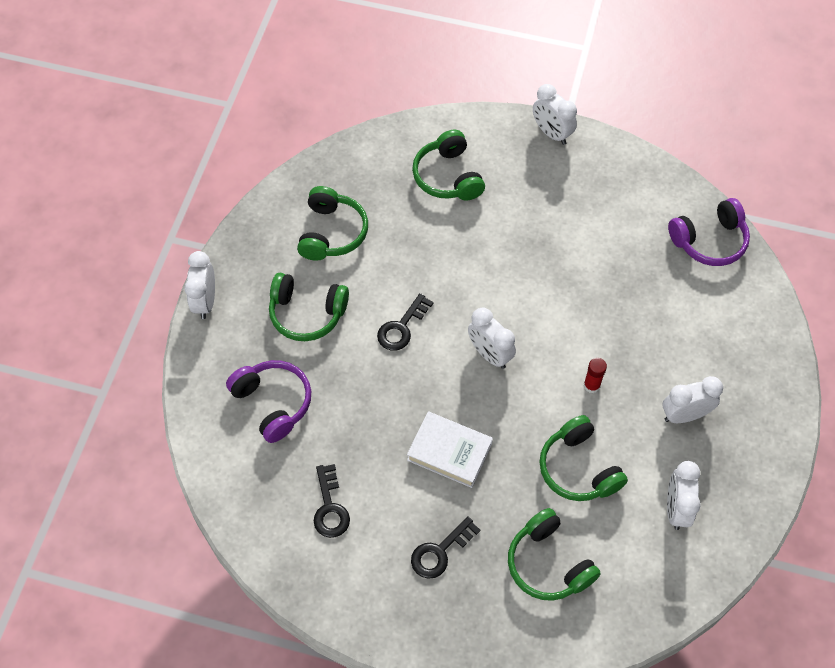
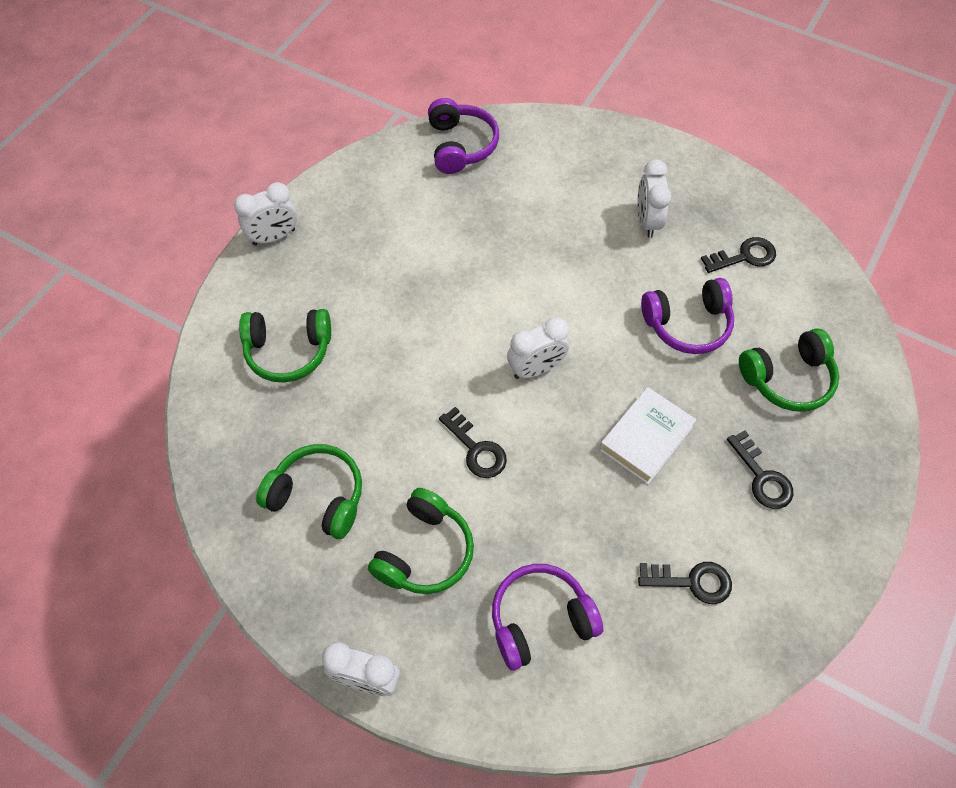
camera: 75 degrees left, 0 degrees up
(578, 468) = (687, 324): green headphones -> purple headphones
(591, 385) = (596, 287): red glue stick -> none
(676, 508) = (744, 256): white clock -> black key

